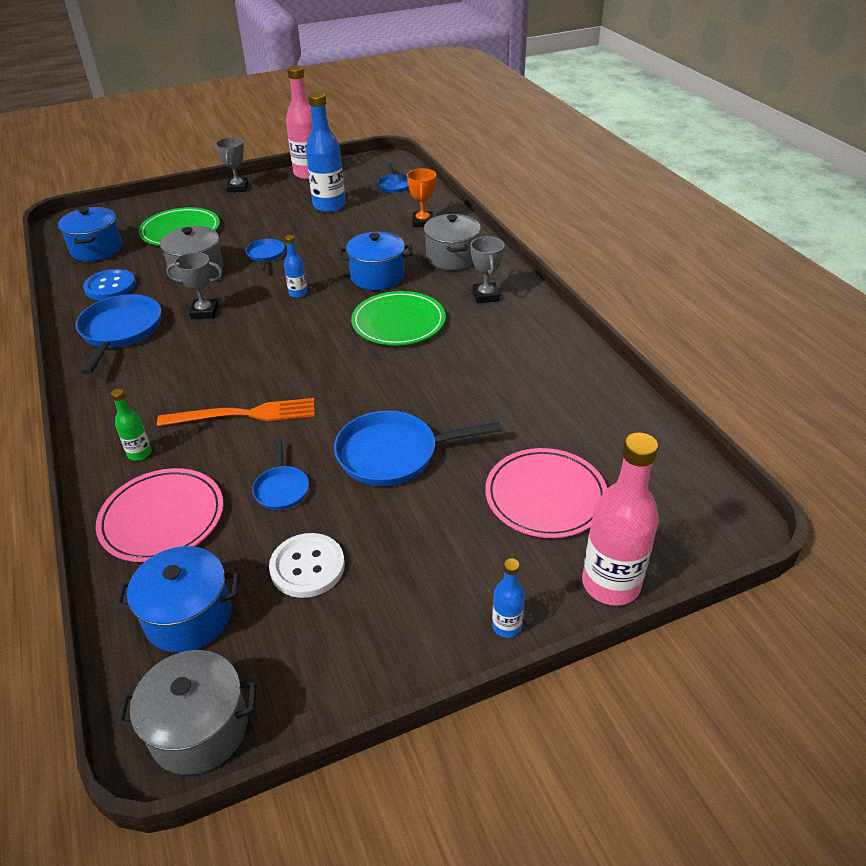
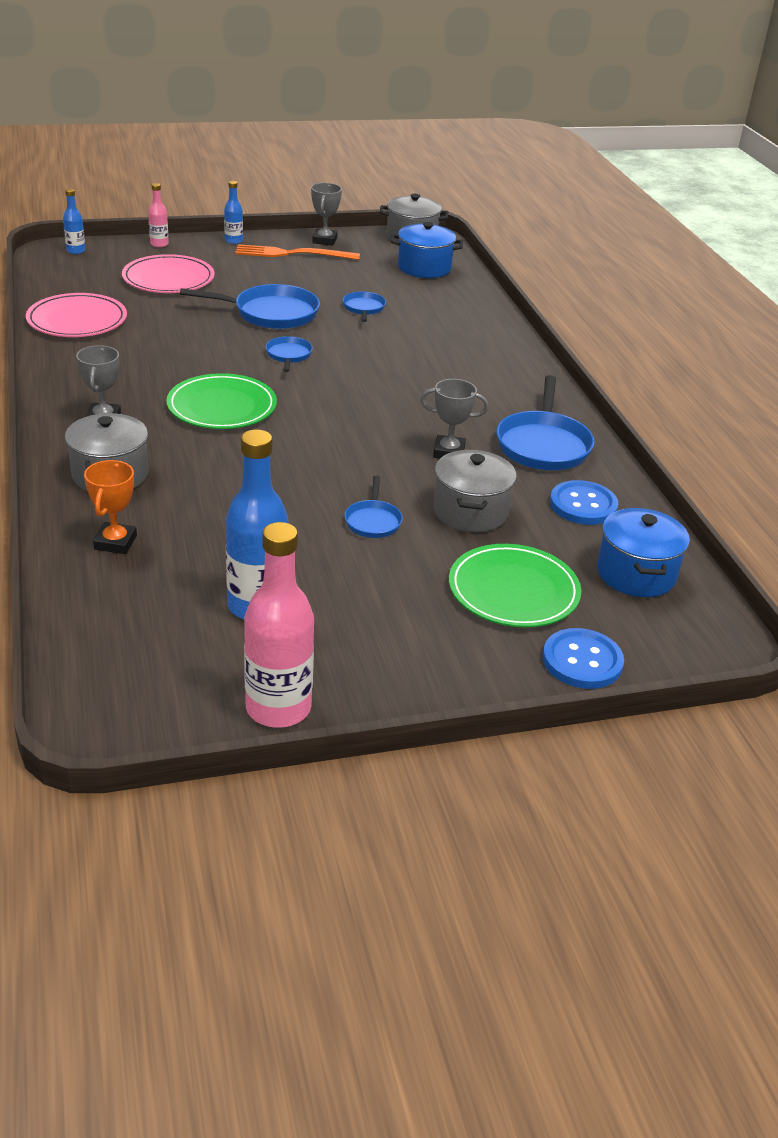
camera: 175 degrees left, 5 degrees down
(139, 453) = (482, 342): green bottle -> none
(152, 206) = (582, 661): none -> blue button
(162, 518) = (452, 307): pink plate -> pink plate (77, 320)
(237, 188) = (427, 688): grey trophy -> grey trophy (324, 240)
(244, 414) = (395, 354): orange fork -> orange fork (292, 254)
(298, 293) = (332, 457): blue bottle -> blue bottle (76, 251)
(307, 567) = (348, 274): white button -> none
(377, 276) = (224, 463): blue pot -> none
(394, 185) = (119, 640): blue pan -> blue pan (288, 355)
(611, 584) = (159, 244): pink bottle -> pink bottle, size x0.49

